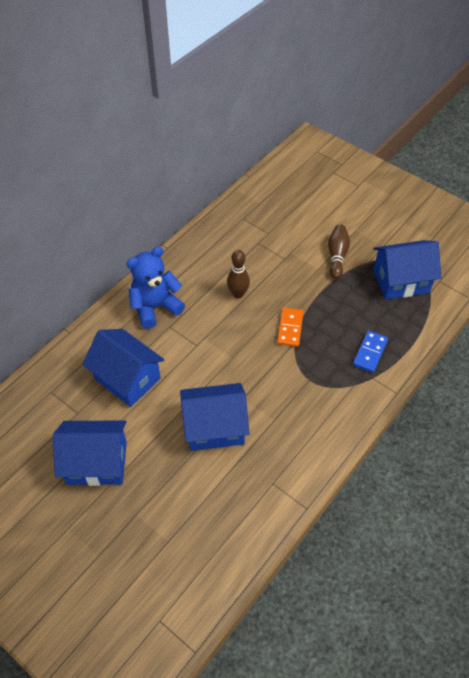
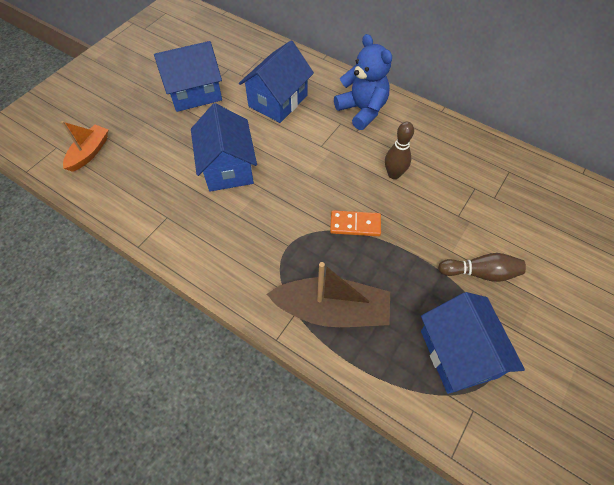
camera: 85 degrees right, 5 degrees up
(97, 462) = (195, 93): blue house -> blue house turned 75 degrees clockwise
(175, 576) = (89, 153): none -> orange boat
(370, 353) = (332, 310): blue domino -> brown boat

